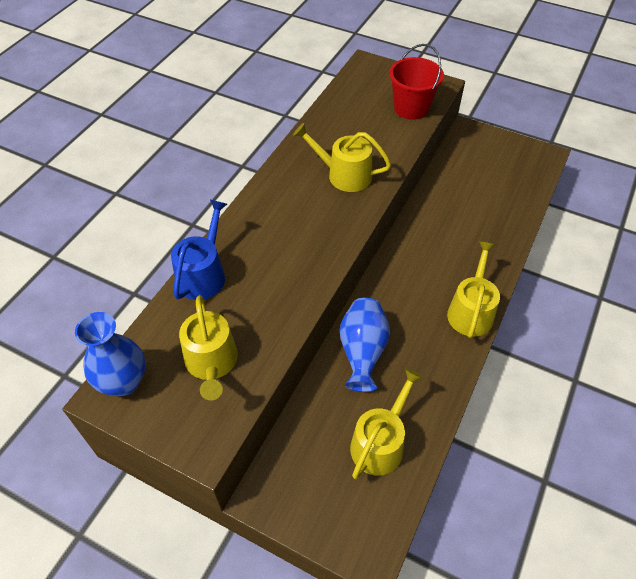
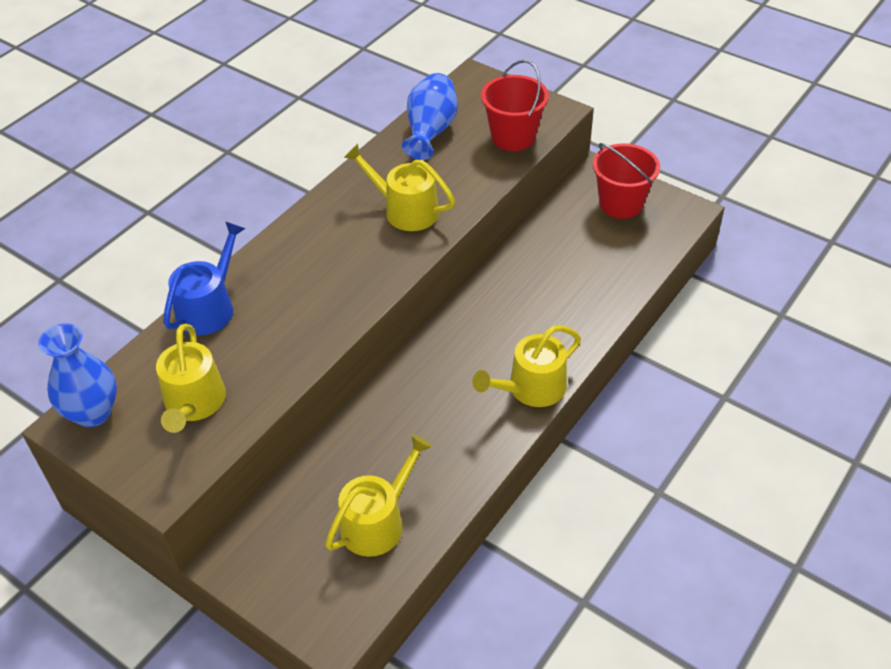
camera: 10 degrees right, 5 degrees down
(362, 352) = (385, 420): blue vase -> blue vase (430, 131)
(471, 311) = (531, 388): yellow watering can -> yellow watering can turned 150 degrees counterclockwise
(494, 154) = (621, 204): none -> red bucket

